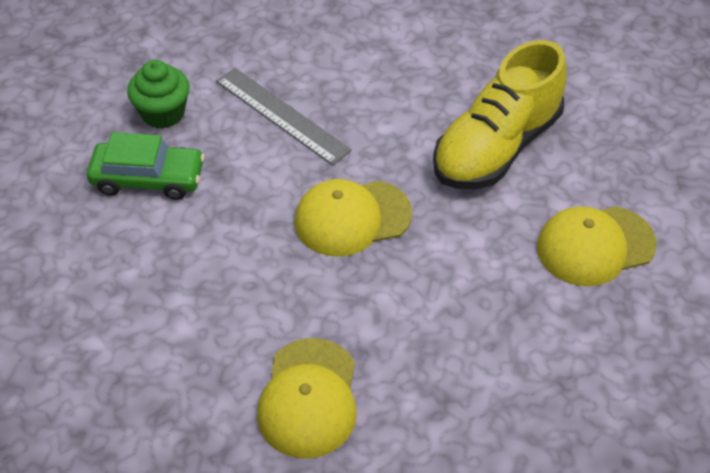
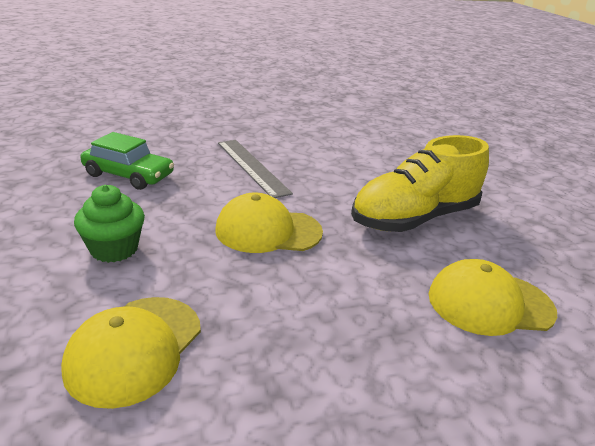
camera: 15 degrees right, 20 degrees down
(163, 113) = (169, 149): green cupcake -> green cupcake (114, 249)

